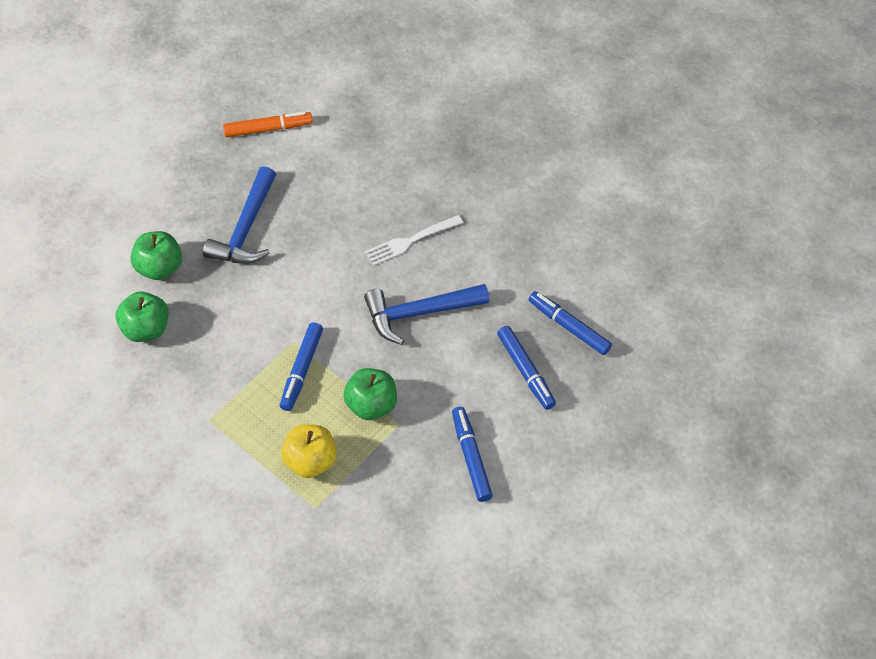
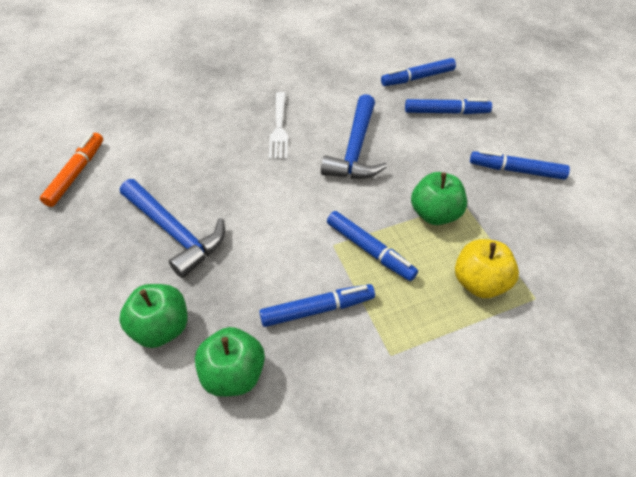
camera: 60 degrees left, 5 degrees down
(224, 357) = (317, 309): none -> blue marker

